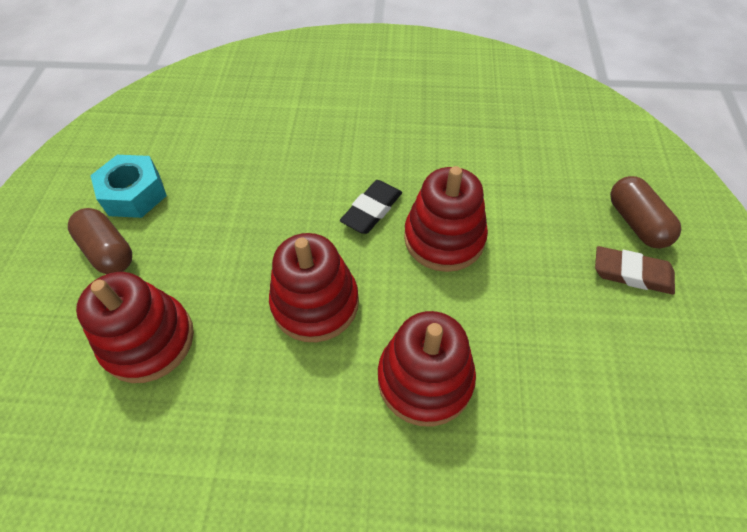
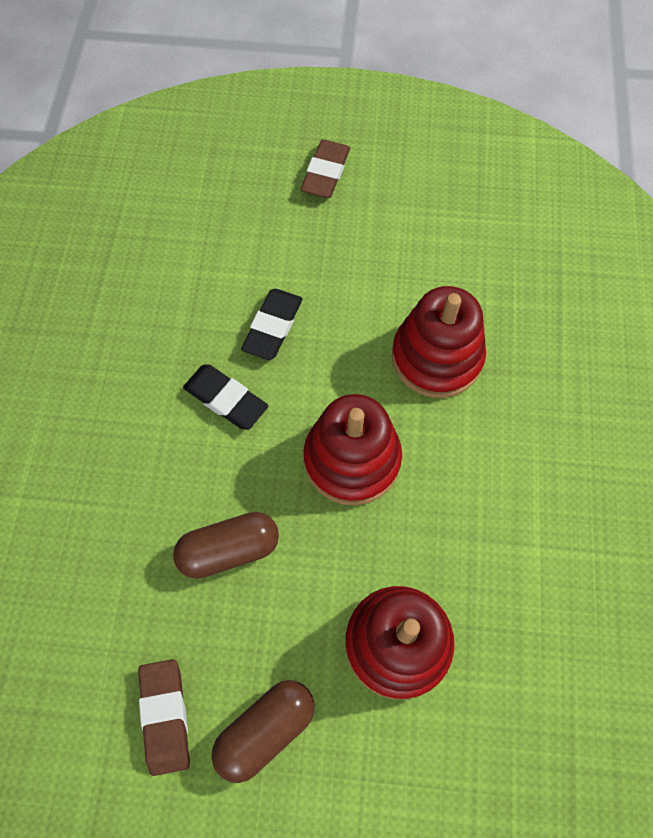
camera: 90 degrees left, 10 degrees up
(134, 194) = (165, 716): turquoise nut -> brown eraser
(444, 238) = (273, 327): red stacking toy -> black eraser
(636, 223) = (266, 155): brown capsule -> brown capsule (229, 550)

